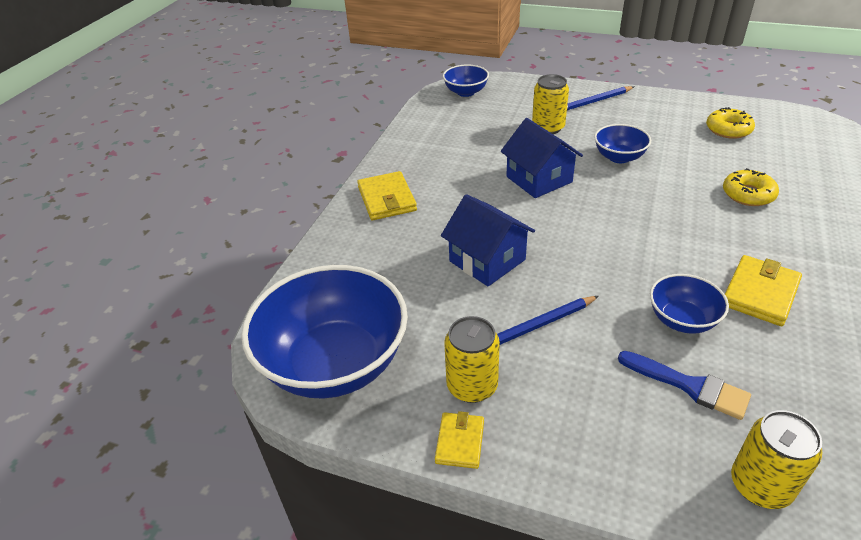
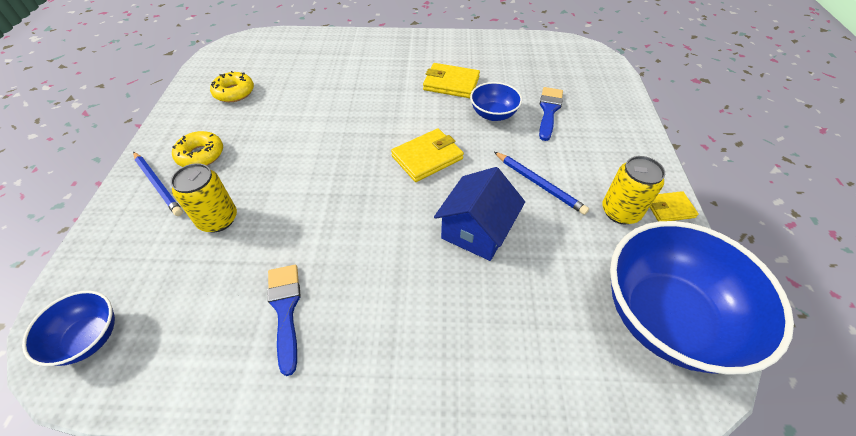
camera: 110 degrees left, 10 degrees up
(387, 199) = (399, 362): yellow wallet -> yellow wallet (427, 157)
(452, 155) = (285, 309): none -> blue brush
(539, 179) = (331, 212): blue house -> none
(619, 157) = (284, 156): blue bowl -> none
(748, 194) = (337, 85): yellow donut -> yellow donut (201, 155)
(760, 485) = (598, 88): yellow can -> none

